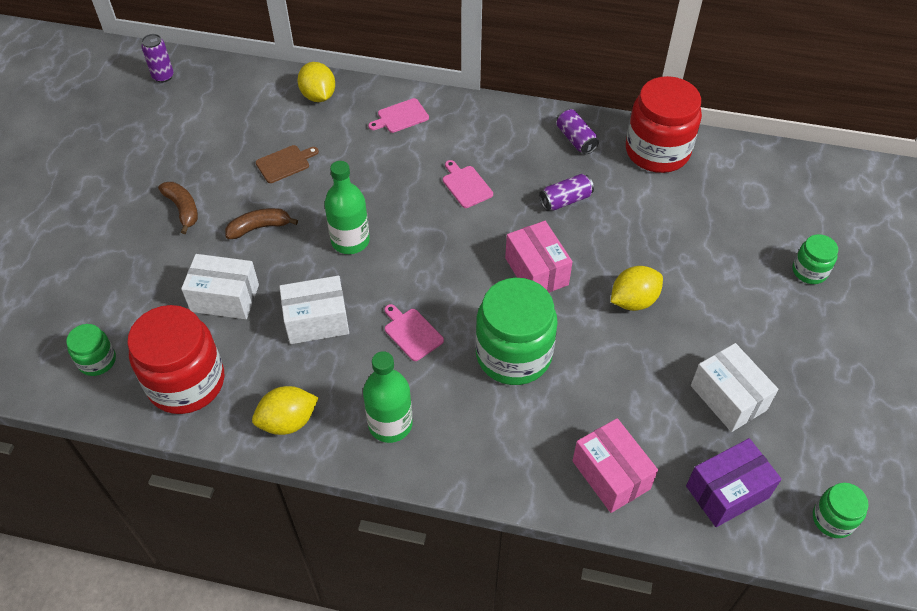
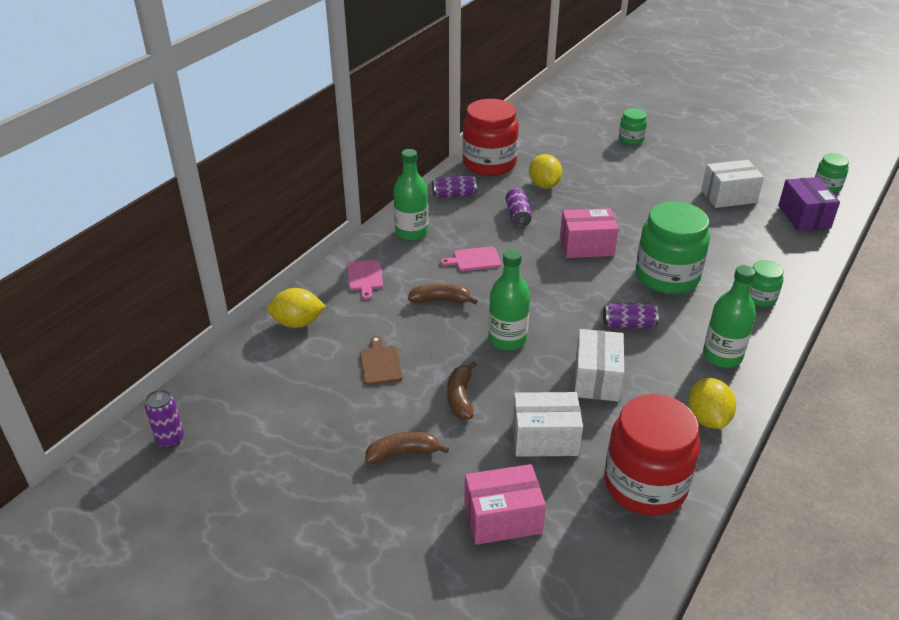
camera: 70 degrees left, 15 degrees down
(97, 361) = (596, 558): green jar -> green jar (759, 297)
(225, 298) = (545, 438): white box -> white box turned 60 degrees clockwise
(389, 178) = (440, 300): none -> brown banana
(412, 333) = (628, 324): pink cutting board -> purple can
(489, 127) = (411, 232): none -> green bottle
(611, 475) = (785, 259): pink box -> pink box (502, 518)
(633, 300) = (632, 211): yellow lemon -> yellow lemon (544, 185)

